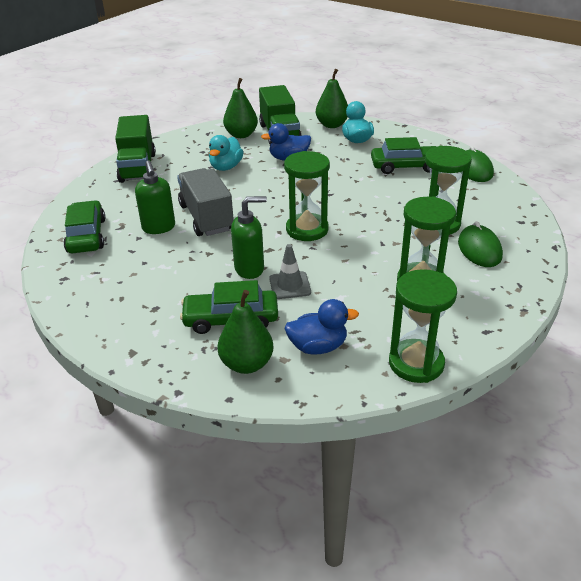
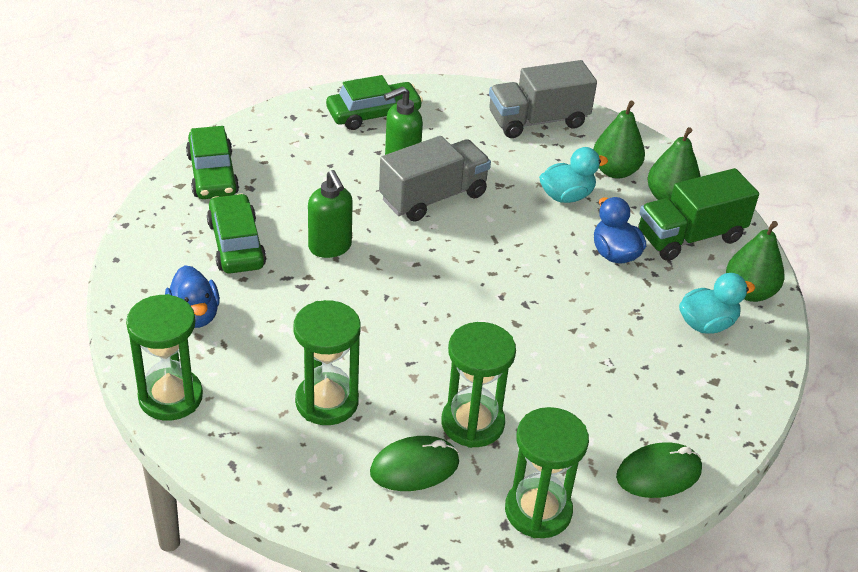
camera: 75 degrees right, 5 degrees up
(137, 168) = (537, 121): green truck -> grey truck
(226, 167) = (566, 196): turquoise duck -> turquoise duck turned 150 degrees clockwise
(247, 364) = (165, 265): green pear -> green pear (615, 171)
(290, 285) = (302, 283): grey traffic cone -> none
(307, 229) = (426, 288): green hourglass -> green hourglass (538, 511)
(406, 166) = (638, 385): green car -> green car (212, 174)

